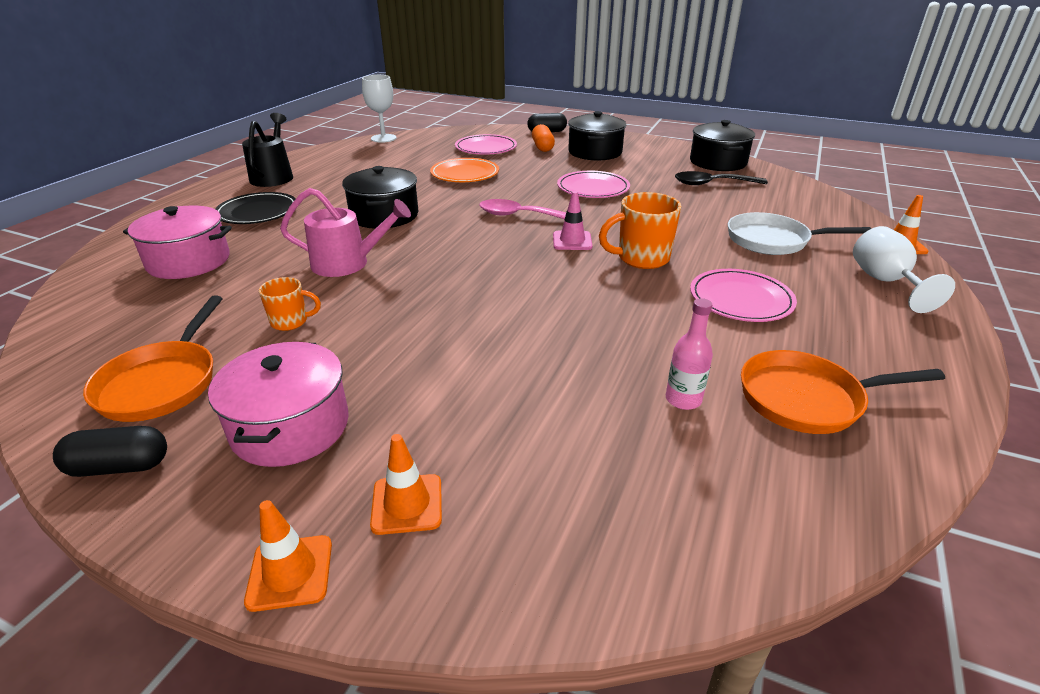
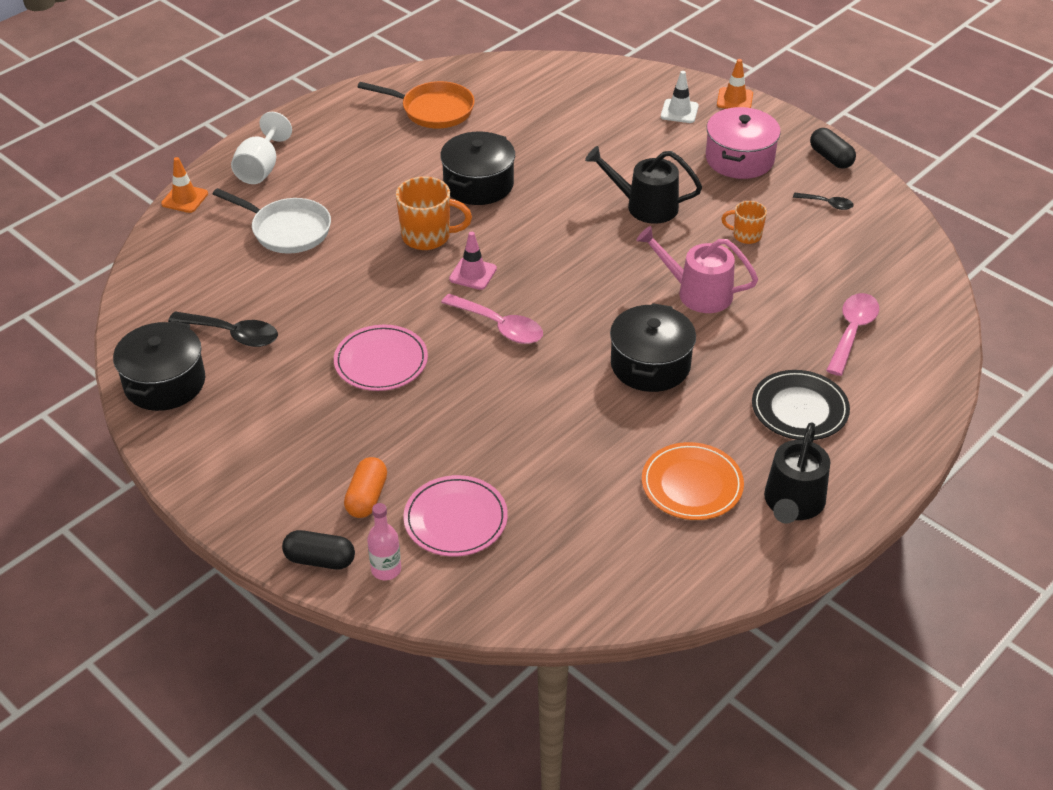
camera: 160 degrees left, 10 degrees up
(120, 466) = (830, 158): black capsule -> black capsule turned 45 degrees clockwise
(162, 383) = (827, 204): orange pan -> black spoon
(189, 261) = (852, 332): pink pot -> pink spoon
(383, 138) = (612, 610): white goblet -> none
(407, 504) = (679, 111): orange traffic cone -> white traffic cone
(424, 329) = (645, 206): none -> black watering can
(465, 174) = (522, 440): orange plate -> orange plate (692, 484)
(595, 152) = (301, 458): black pot -> black pot (478, 184)
(683, 399) = (504, 125): pink bottle -> pink bottle (386, 569)
(740, 299) = (391, 179): pink plate -> none

